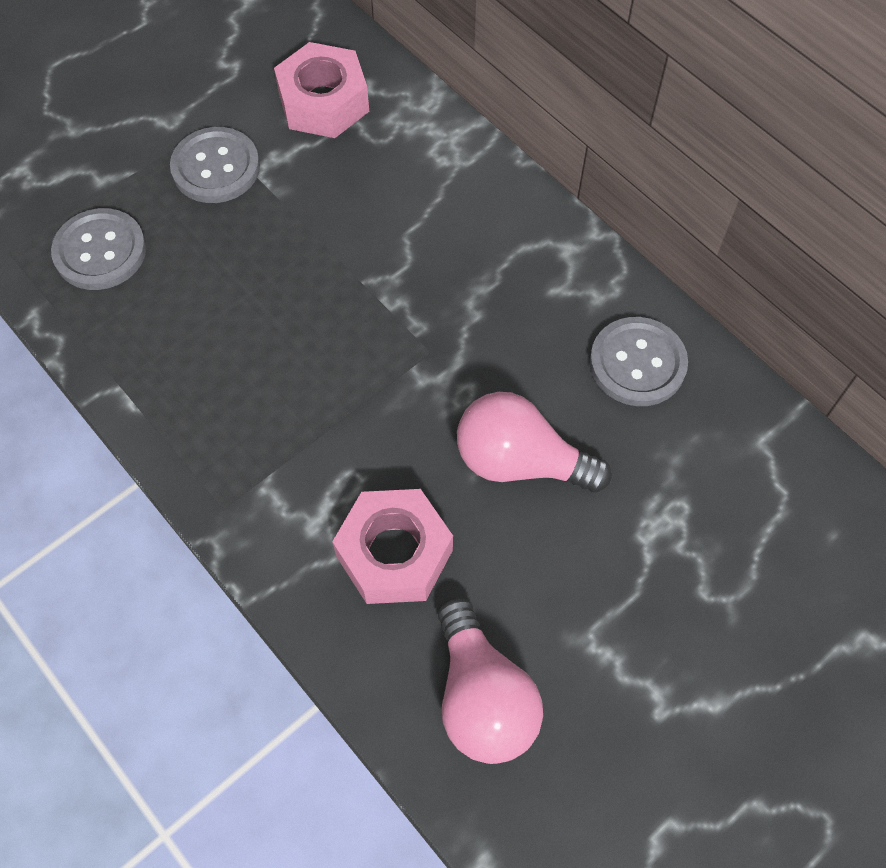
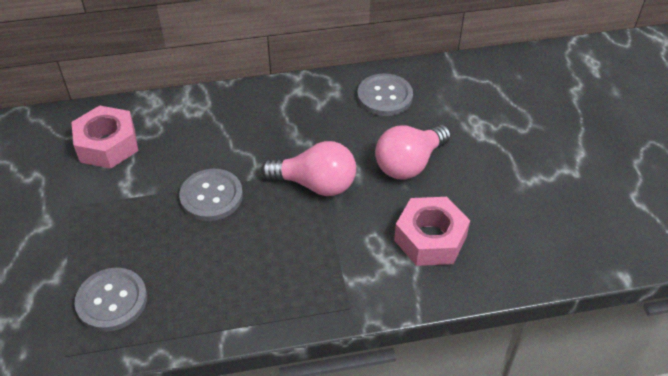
camera: 60 degrees left, 15 degrees down
(216, 167) = (104, 214): grey button -> grey button (211, 196)
(482, 697) = (534, 237): pink light bulb -> pink light bulb (315, 184)

